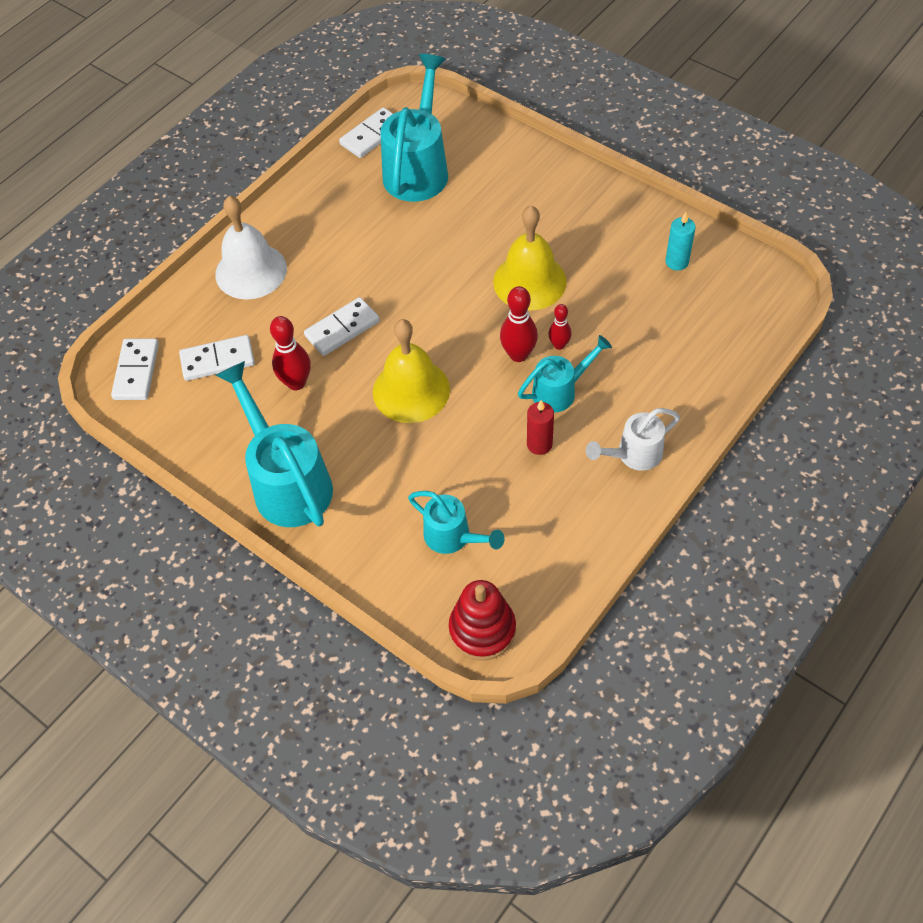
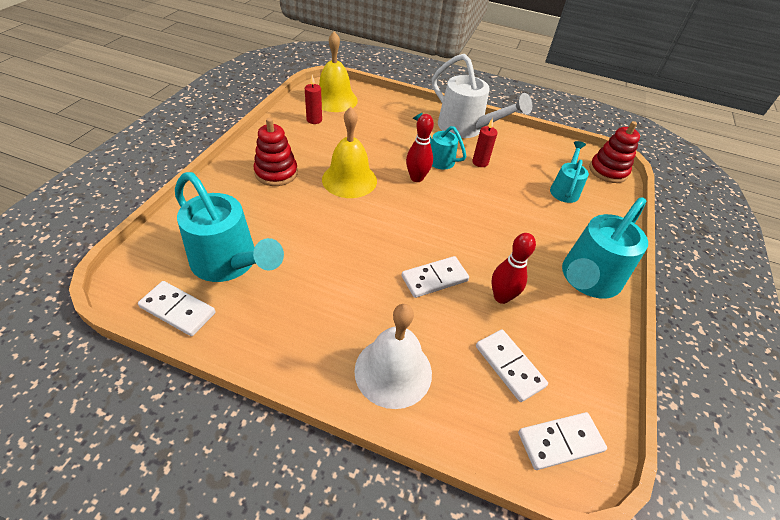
camera: 115 degrees left, 10 degrees down
(342, 329) = (434, 278): white domino -> white domino turned 60 degrees counterclockwise
(411, 390) = (472, 226): yellow bell -> yellow bell (334, 99)
(418, 168) = (229, 263): turquoise watering can -> turquoise watering can turned 135 degrees counterclockwise
(557, 212) = (276, 173): none -> red stacking toy
(559, 345) = (401, 161): red bowling pin -> none
(634, 455) = (466, 128): white watering can -> white watering can, size x1.75
(677, 262) = (314, 120): turquoise candle -> red candle

